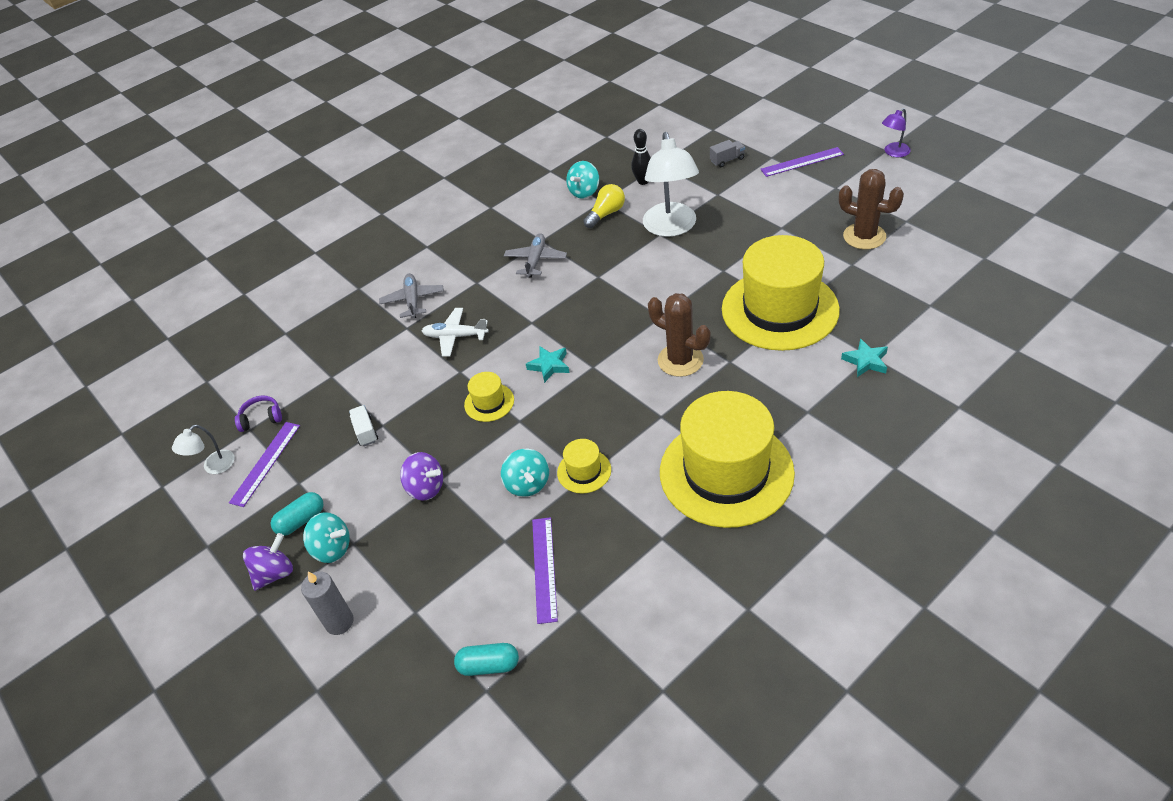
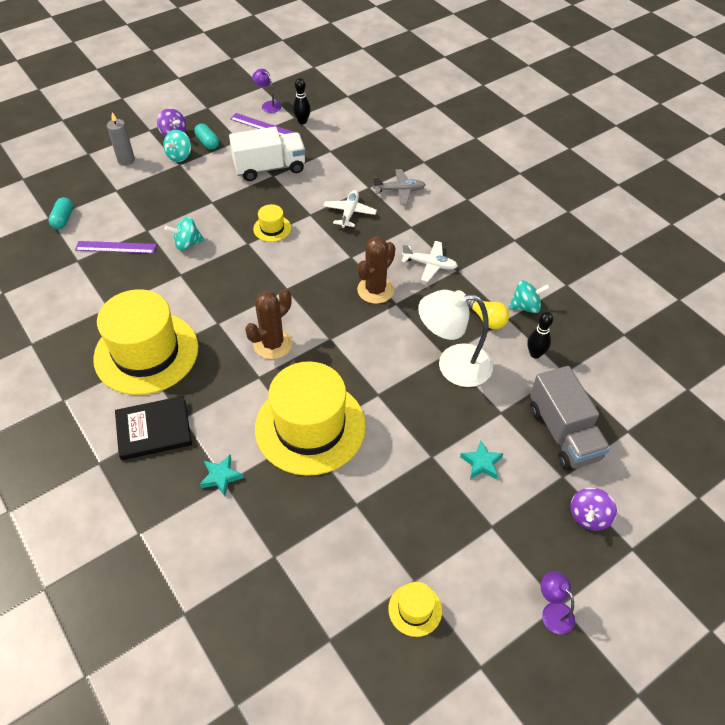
camera: 90 degrees right, 5 degrees up
(214, 467) = (268, 105): white lamp -> purple lamp
(261, 418) = (302, 121): purple headphones -> black bowling pin
(365, 432) = (270, 168): white truck -> white truck, size x2.39
(426, 488) = (207, 195): purple spinning top -> purple spinning top (589, 516)
(535, 260) = (430, 264): grey plane -> white plane
(549, 366) = (297, 263): turquoise star -> turquoise star (481, 463)
(584, 192) = (525, 306): turquoise spinning top -> turquoise spinning top turned 135 degrees clockwise
(584, 471) = (185, 273): yellow hat -> yellow hat (415, 609)
(727, 160) = (563, 433): grey truck -> grey truck, size x2.39
(802, 162) = (548, 505): purple ruler -> none
(832, 432) = (154, 430): none -> black book
(864, 236) = (397, 529): brown cactus -> brown cactus (375, 290)

